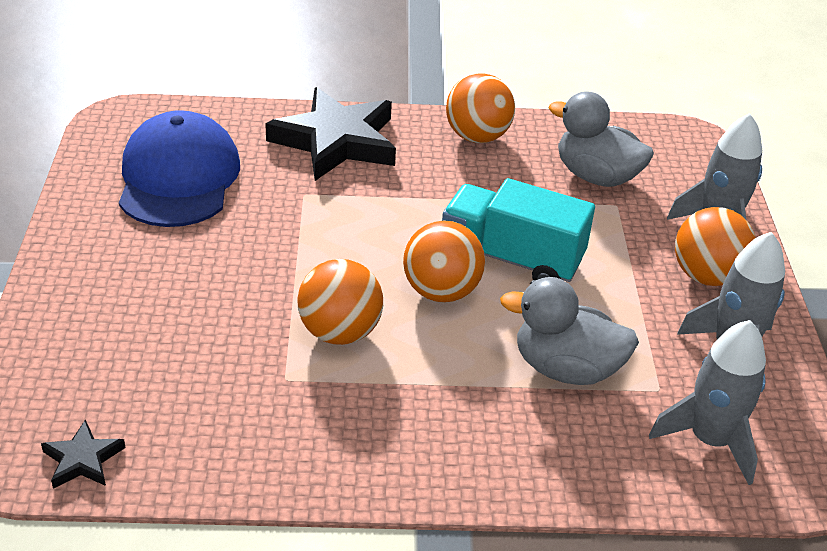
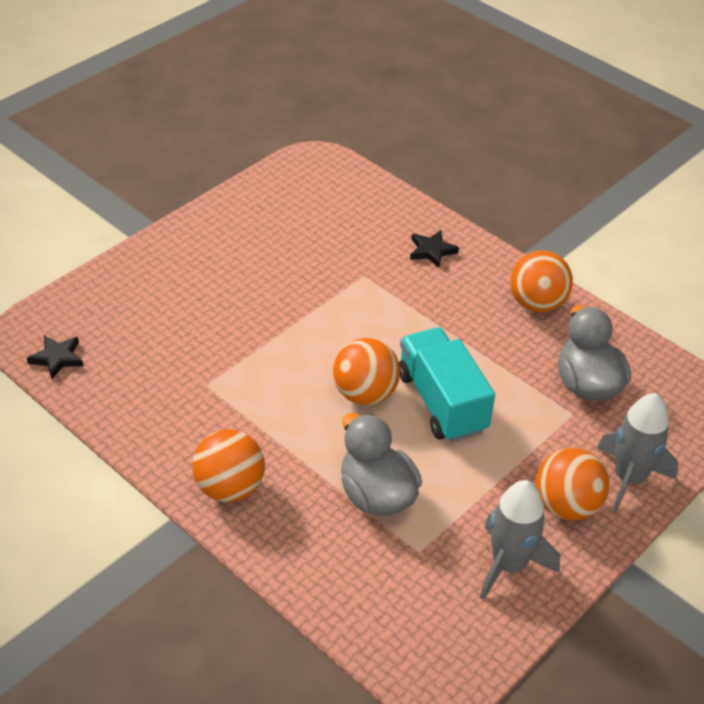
camera: 45 degrees right, 5 degrees up
(178, 178) = (301, 220): blue cap -> none
(336, 141) = (431, 251): black star -> black star, size x0.44
(340, 332) = (271, 378): orange ball -> orange ball (230, 487)
(710, 440) = (406, 605): grey rocket -> none

